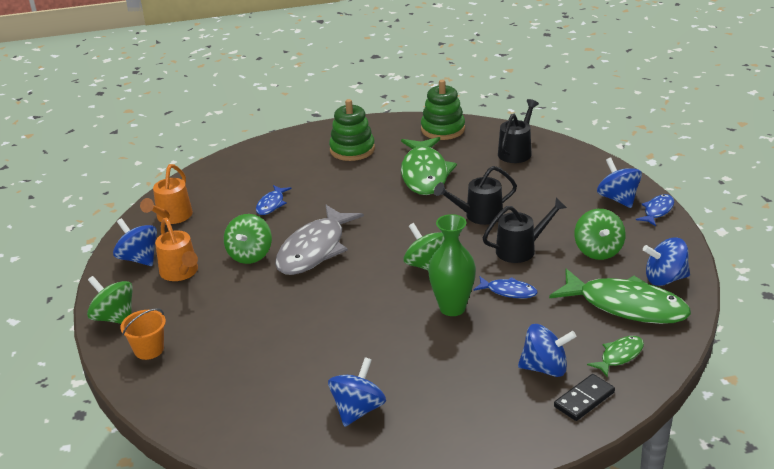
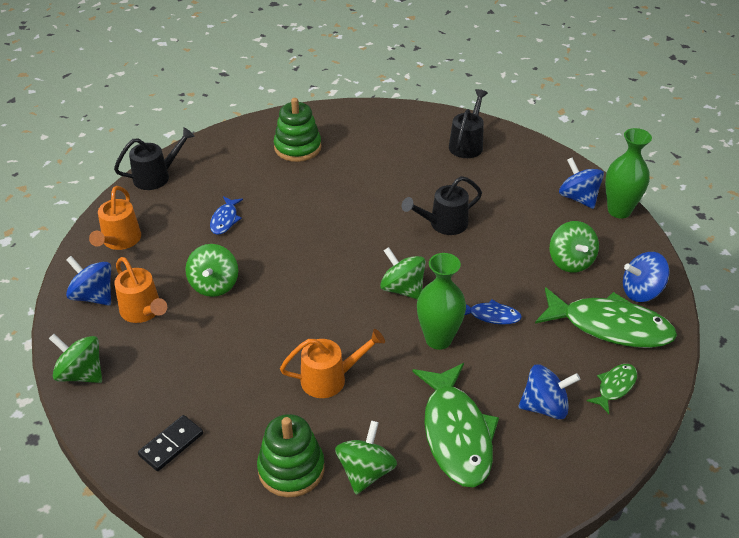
camera: 10 degrees left, 10 degrees up
(149, 349) = (127, 412): orange bucket -> none
(315, 249) = (282, 274): grey fish -> none
(342, 334) = (330, 378): none -> orange watering can
(358, 410) = (365, 472): blue spinning top -> green spinning top
(424, 174) = (379, 175): green fish -> green fish (456, 433)
(443, 129) = (387, 119): green stacking toy -> green stacking toy (291, 469)
(521, 249) = (494, 263): black watering can -> black watering can (157, 176)
(584, 399) = (590, 442): black domino -> black domino (171, 445)
(657, 211) = (619, 211): blue fish -> green vase

